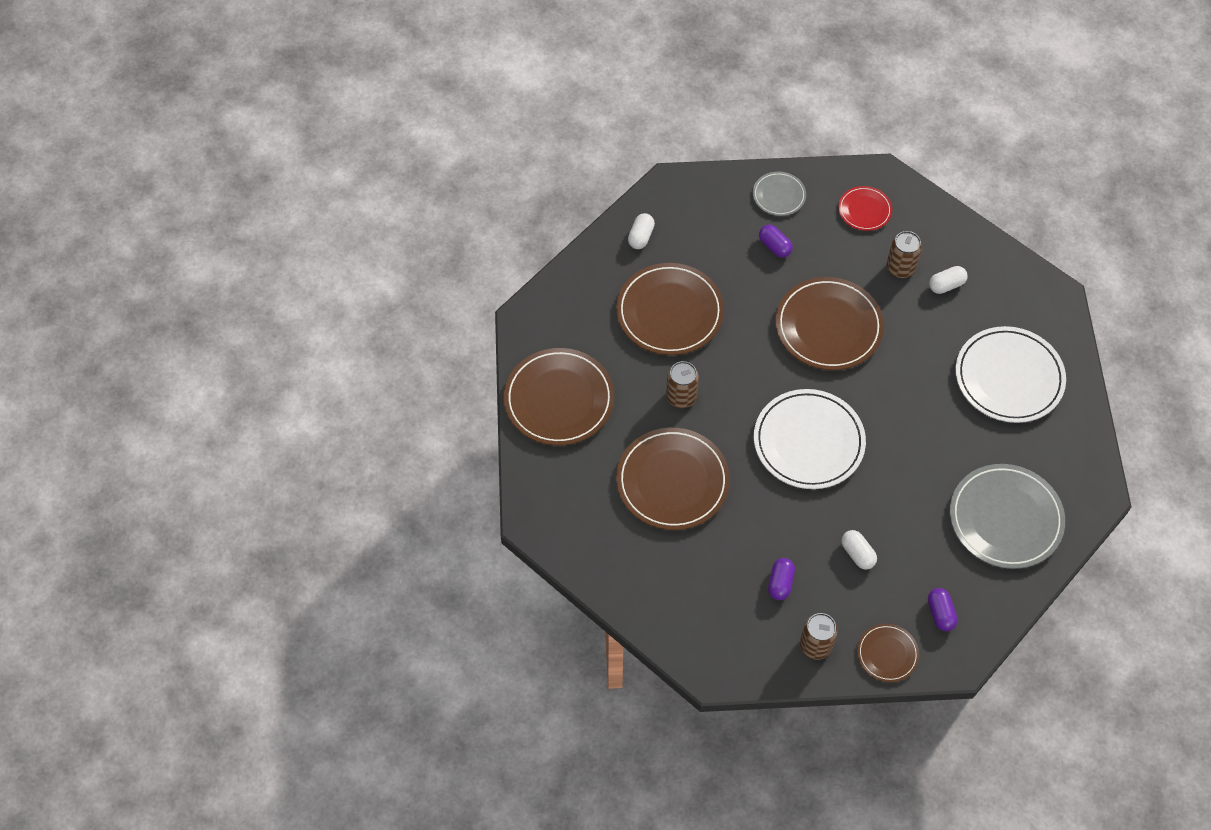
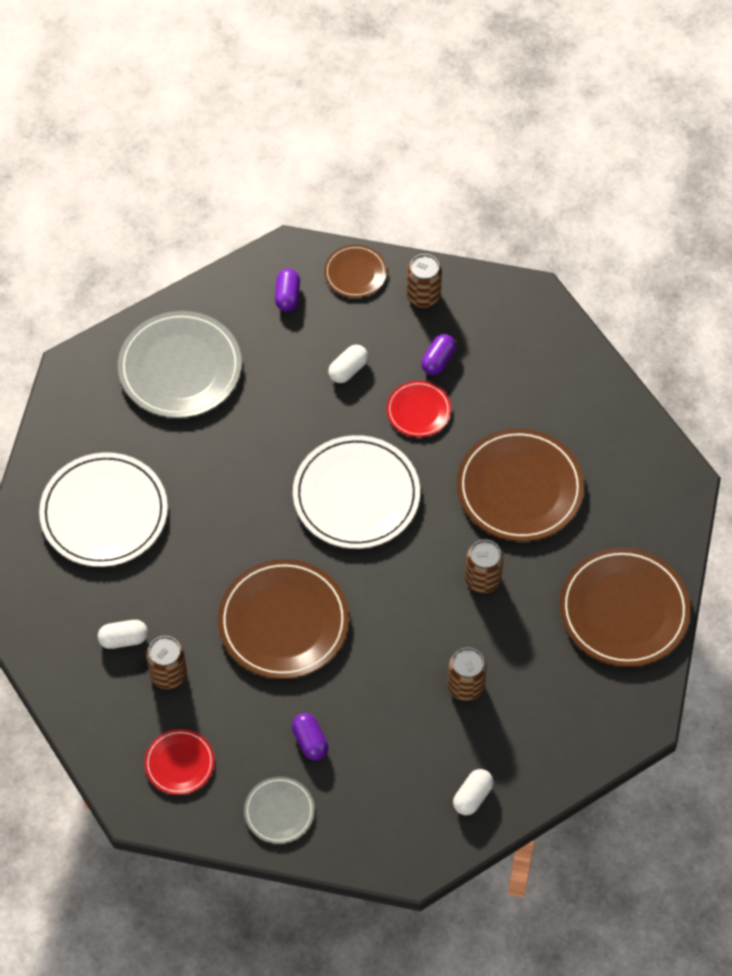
camera: 165 degrees left, 0 degrees up
(669, 312) = (465, 686): brown plate -> brown can
(782, 530) = (418, 411): none -> red plate
(857, 554) = (348, 370): white capsule -> white capsule turned 60 degrees clockwise

